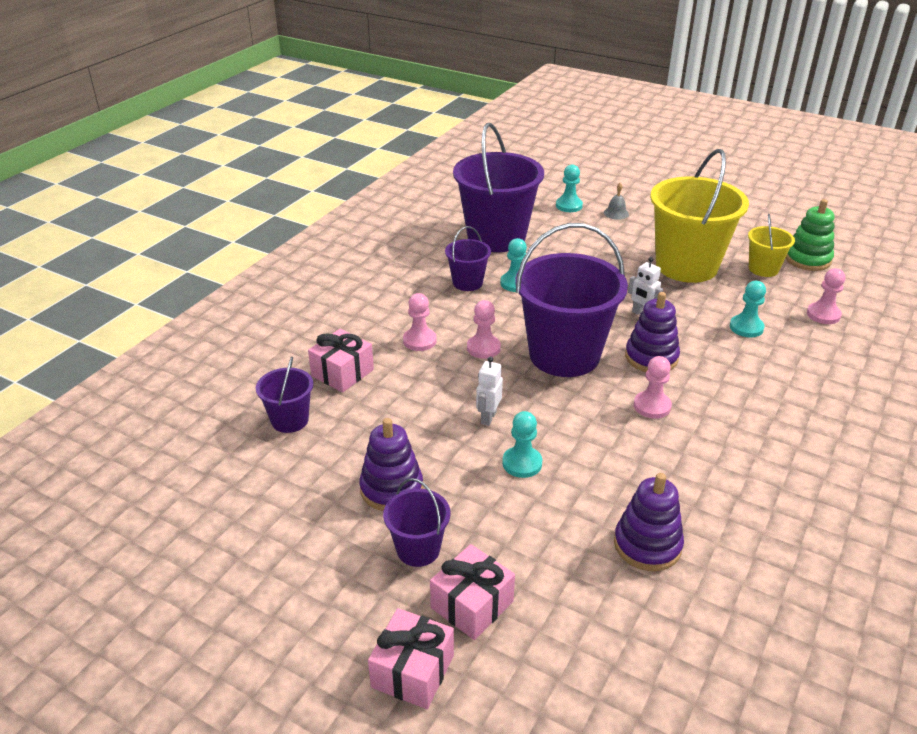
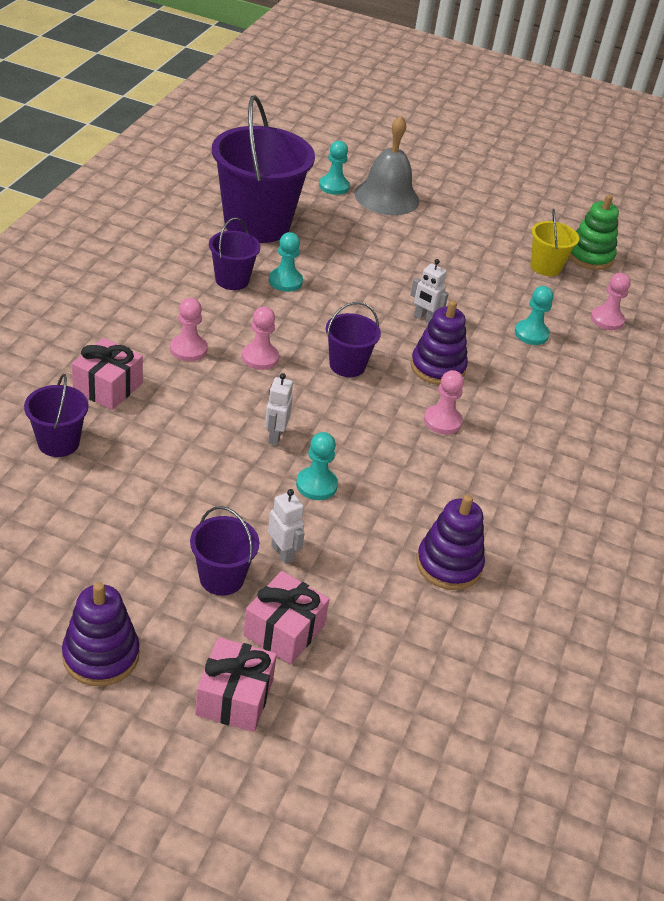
camera: 15 degrees left, 5 degrees up
(391, 489) = (184, 516): purple stacking toy -> purple stacking toy (101, 655)
(481, 527) = (282, 553): none -> white robot
(564, 355) = (347, 365): purple bucket -> purple bucket, size x0.48
(616, 213) = (386, 197): grey bell -> grey bell, size x2.34
(686, 266) = (466, 262): yellow bucket -> none

